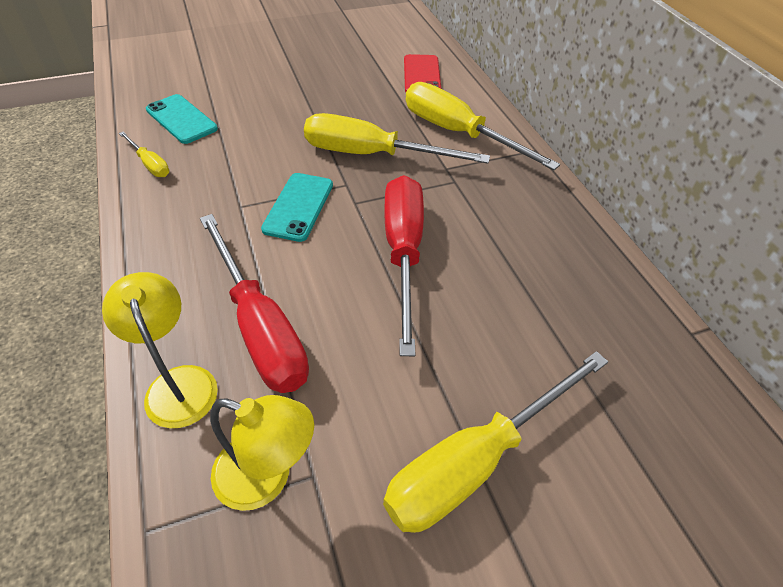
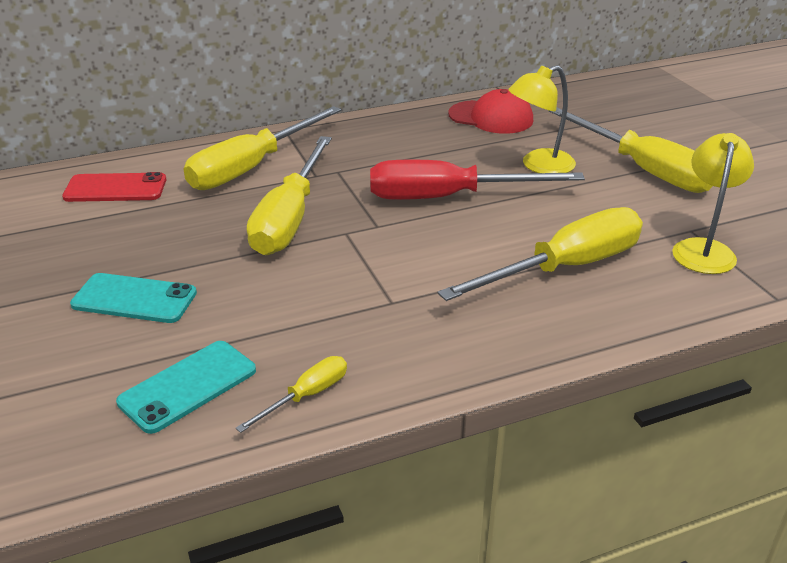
camera: 90 degrees left, 15 degrees down
(178, 383) = (646, 305): yellow lamp -> yellow lamp (539, 166)
(259, 326) = (564, 268): red screwdriver -> yellow screwdriver
(298, 207) = (388, 261): turquoise phone -> turquoise phone (134, 299)
(604, 309) = (491, 117): none -> red cap

